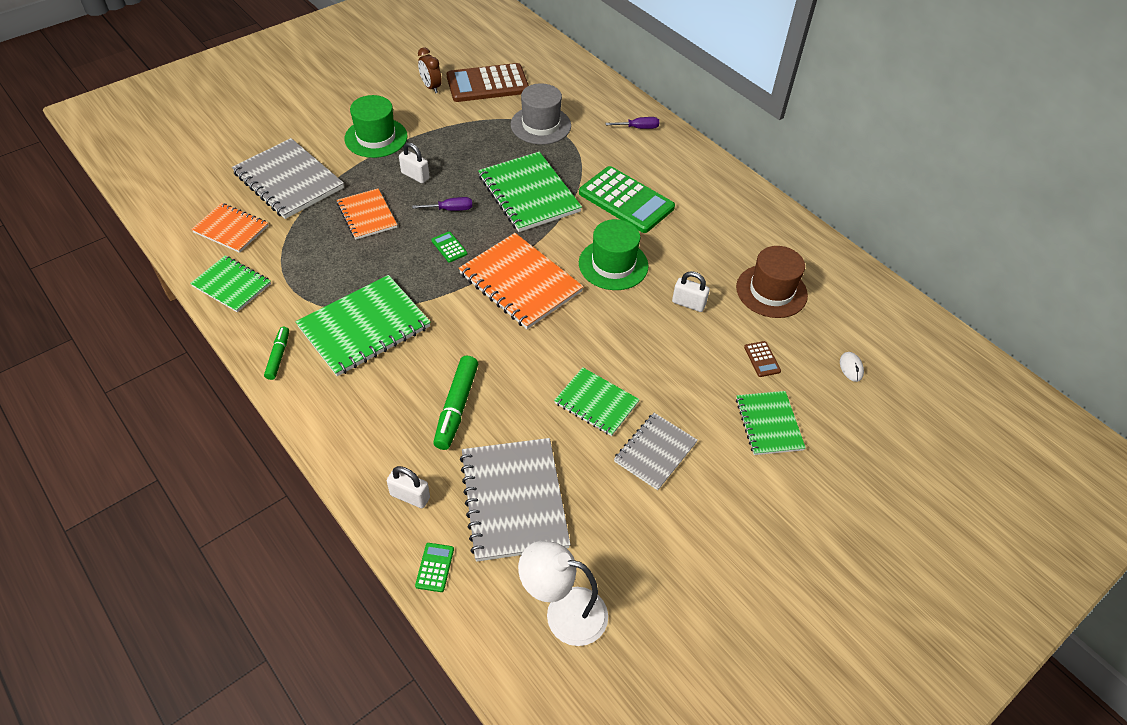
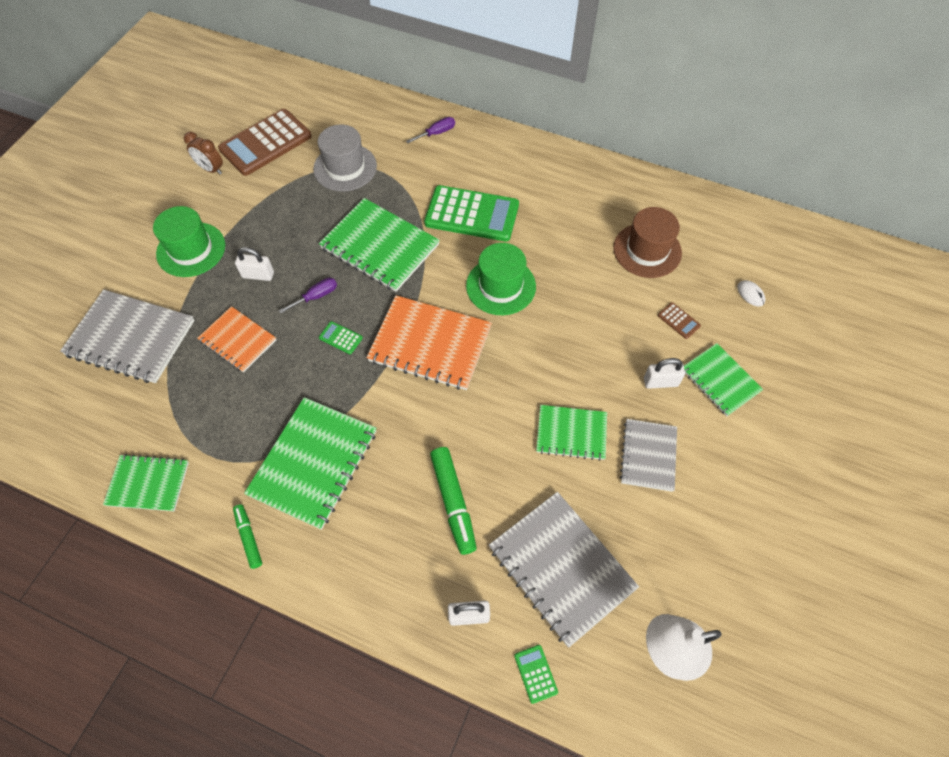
camera: 25 degrees left, 10 degrees up
(231, 229) = (105, 421): orange notebook -> none
(688, 303) = (588, 295): white padlock -> white padlock (660, 382)

